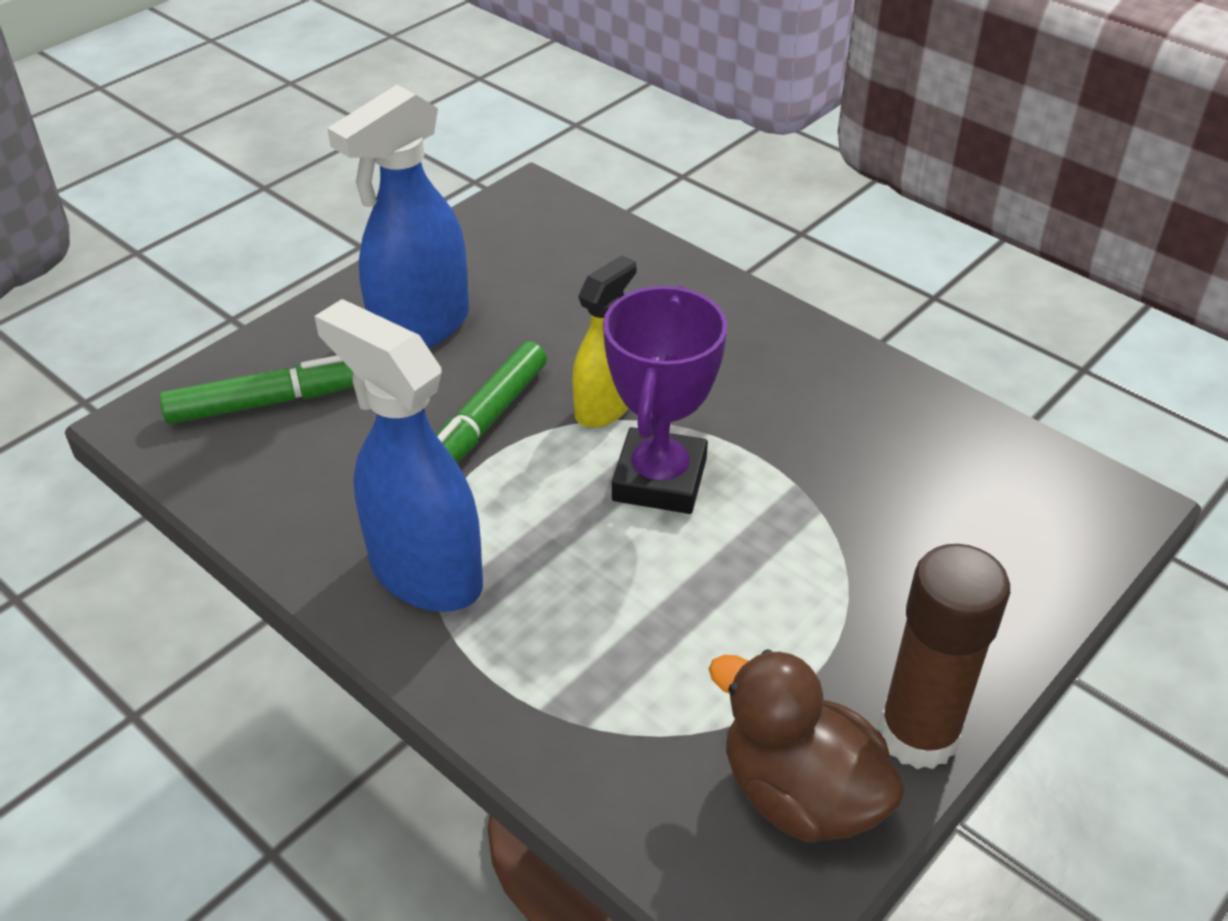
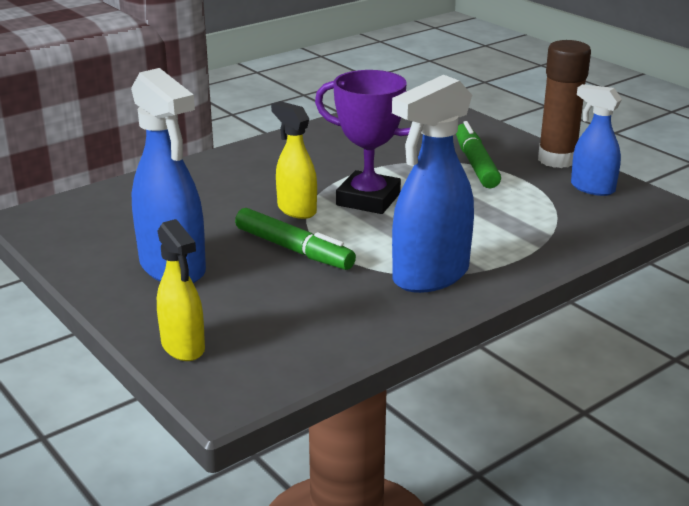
camera: 80 degrees left, 15 degrees down
(242, 371) = (183, 347): none -> yellow spray bottle
(266, 402) = (230, 335): green marker -> green marker (475, 164)
(800, 794) = (592, 188): brown duck -> blue spray bottle

